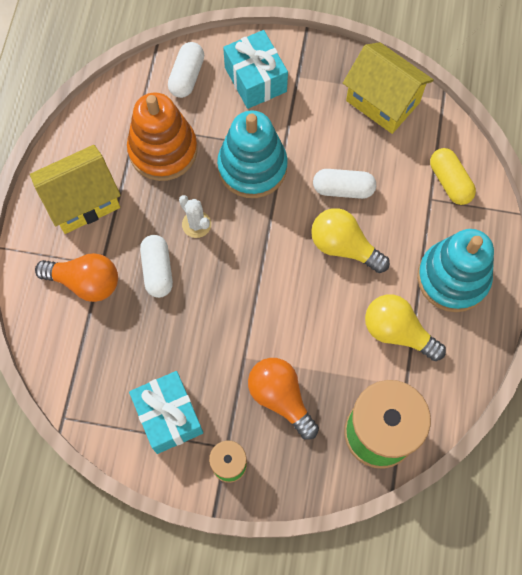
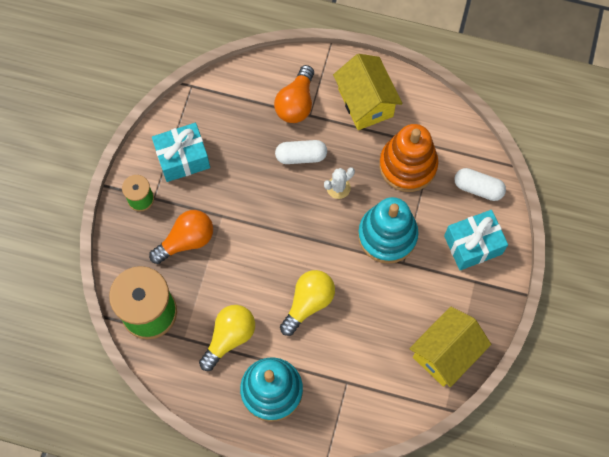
camera: 95 degrees right, 0 degrees up
(343, 189) = (361, 308): white capsule -> none
(450, 182) = (362, 402): yellow capsule -> none

